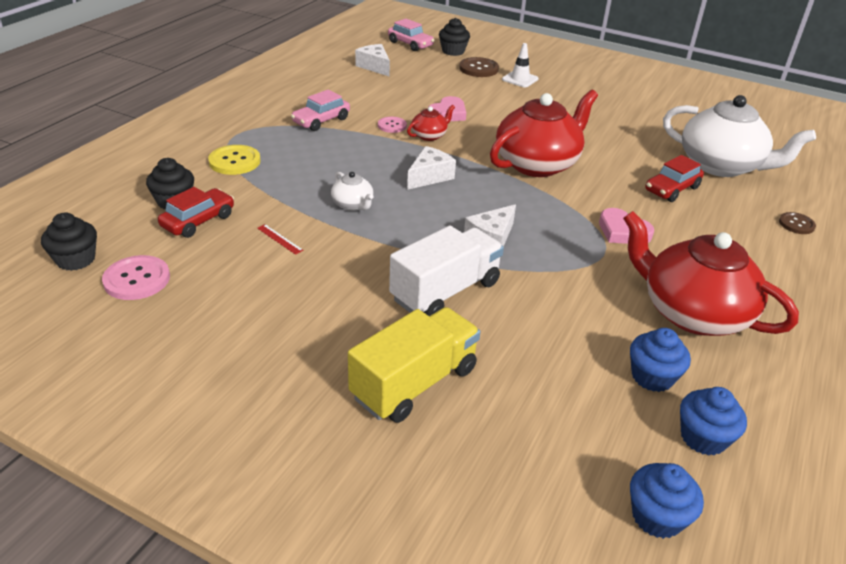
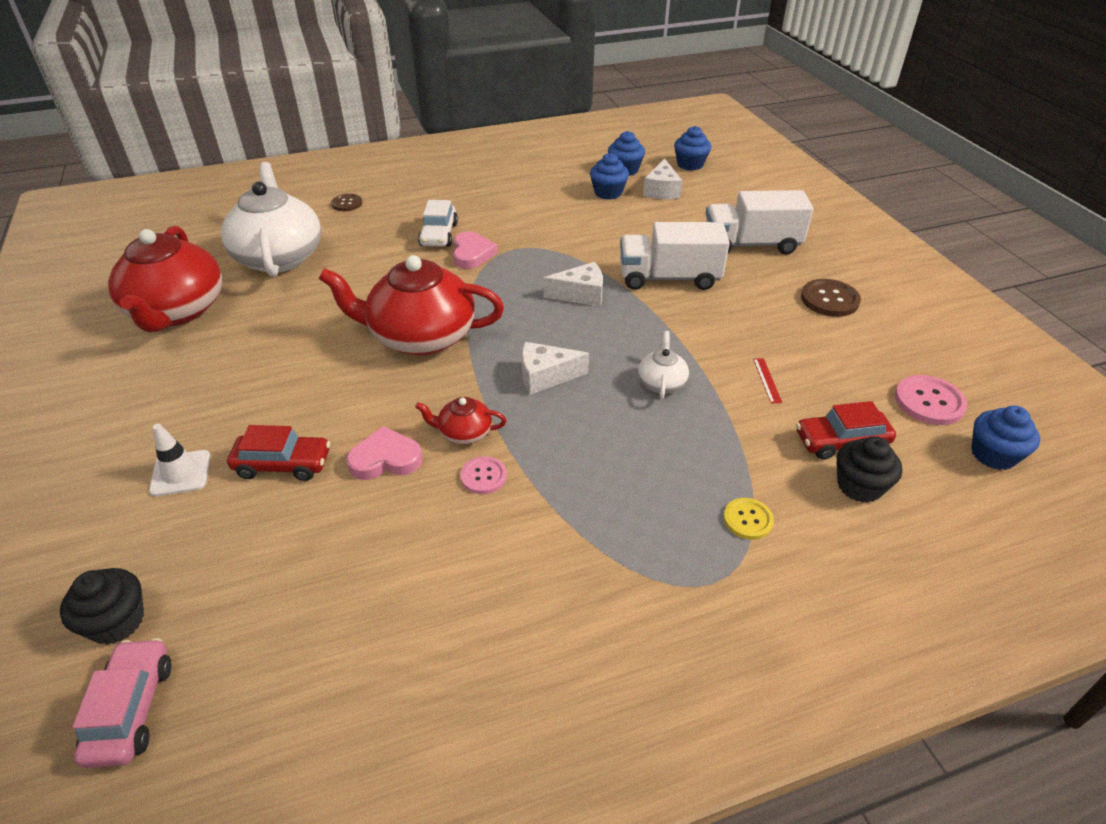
camera: 135 degrees left, 5 degrees up
(76, 259) = (993, 454): black cupcake -> blue cupcake
(234, 161) = (747, 519): yellow button -> yellow button, size x0.63
(321, 121) = (563, 543): pink car -> none
(374, 67) = (309, 658): white cheese -> white cheese (661, 190)
(414, 383) = (751, 244): yellow truck -> white truck
(478, 69) = (179, 536): brown button -> brown button (829, 299)
(671, 189) = (365, 261): red car -> red car (283, 464)
(678, 234) = (439, 235): none -> white car
(692, 313) = (528, 201): red teapot -> red teapot (177, 311)

